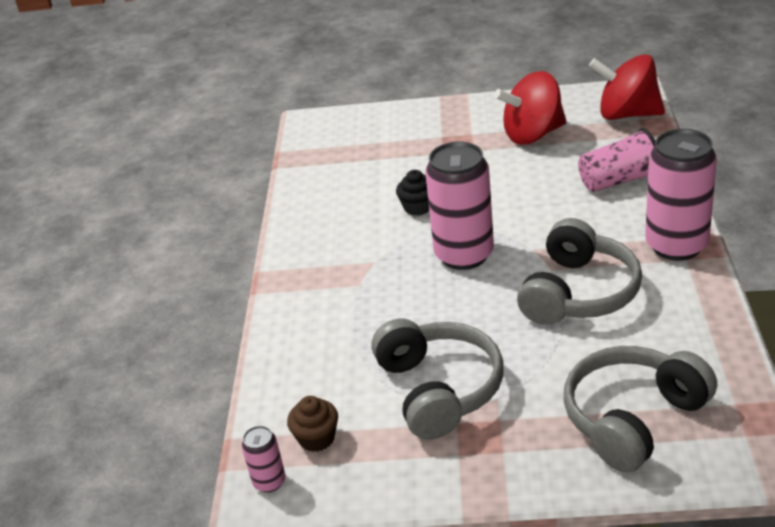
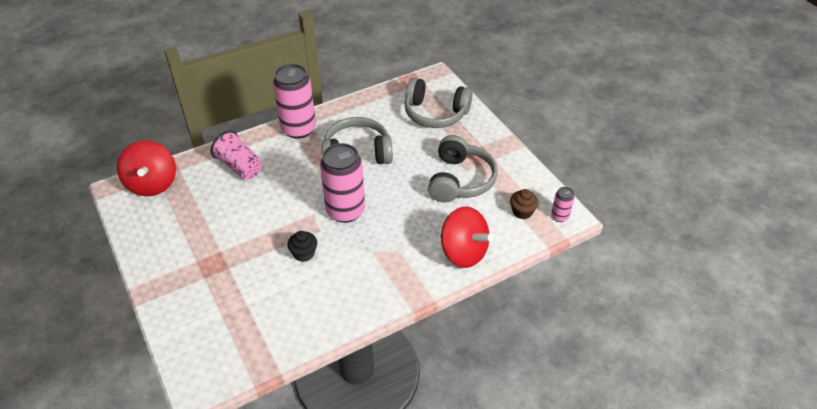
camera: 125 degrees left, 10 degrees up
(438, 389) = (460, 180): grey headphones -> grey headphones turned 150 degrees clockwise
(533, 135) = (191, 224): red spinning top -> red spinning top (463, 252)

